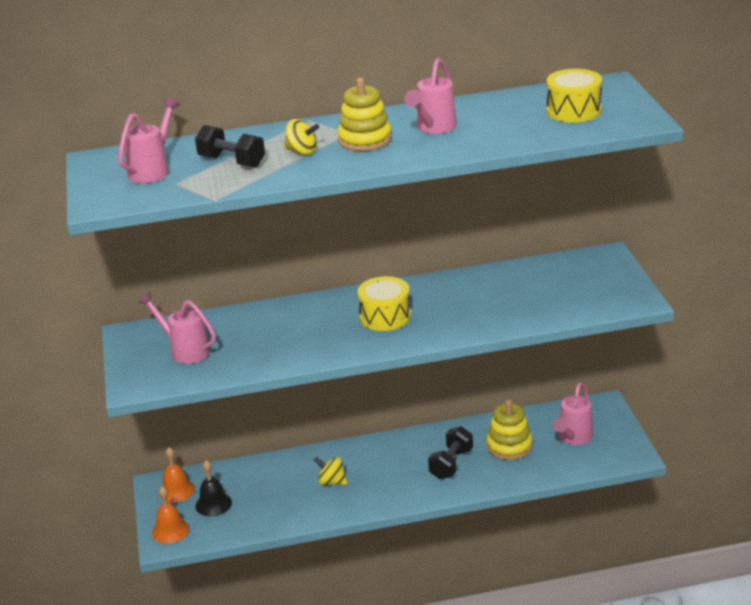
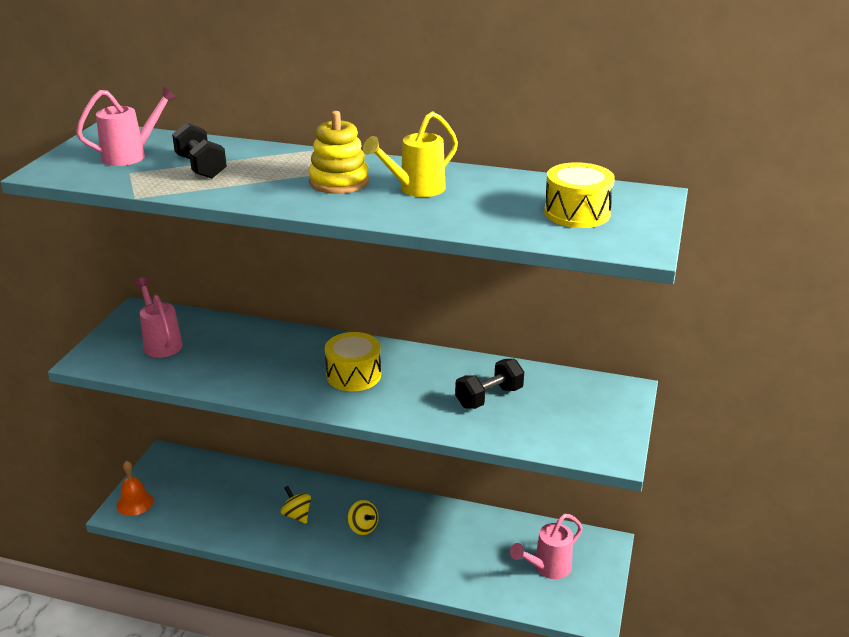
camera: 25 degrees right, 0 degrees up
(177, 490) = (173, 468): orange bell -> none
(213, 504) = (188, 493): black bell -> none
(302, 151) = (270, 176): yellow spinning top -> yellow spinning top (363, 527)
(433, 128) = (415, 189): pink watering can -> yellow watering can
(451, 464) = (412, 544): black dumbbell -> black dumbbell (489, 397)
(509, 446) = (479, 549): yellow stacking toy -> none

